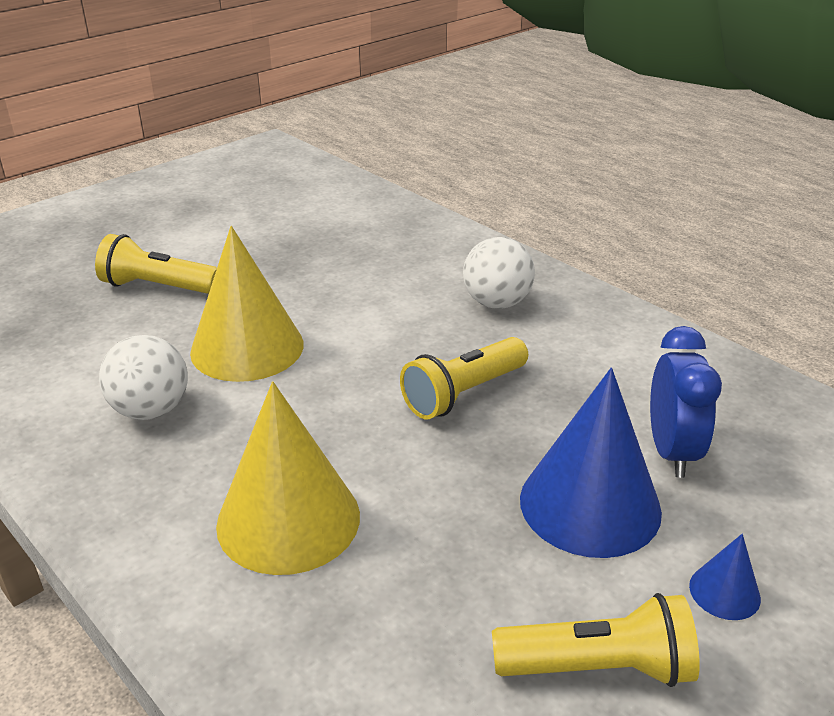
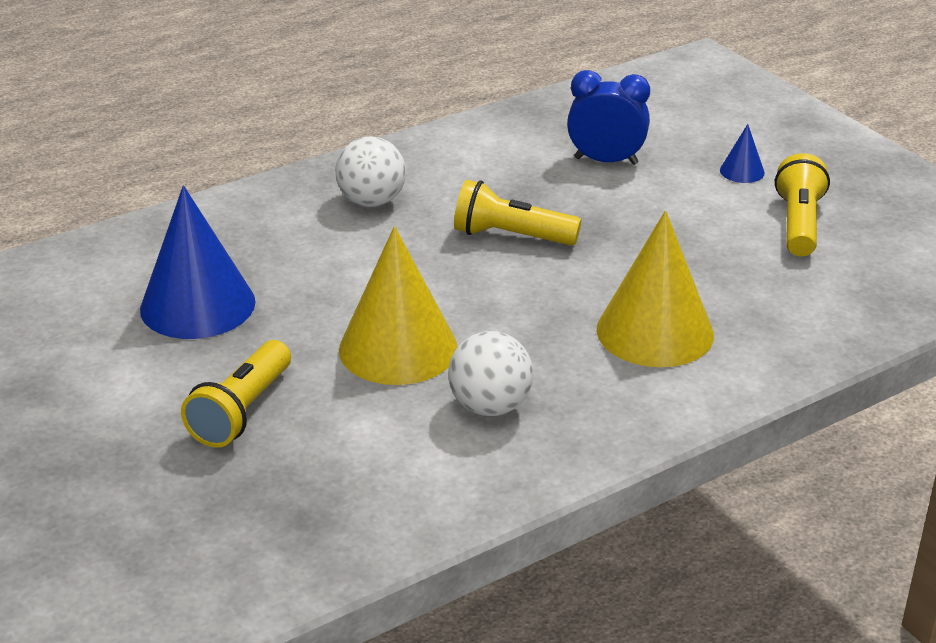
camera: 80 degrees left, 0 degrees up
(463, 394) = (511, 236): yellow flashlight -> yellow flashlight turned 135 degrees clockwise
(590, 504) = (657, 202): blue cone -> blue cone (197, 305)

